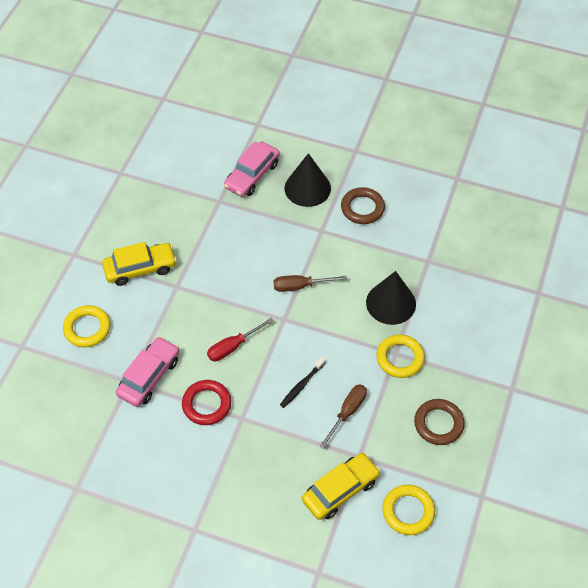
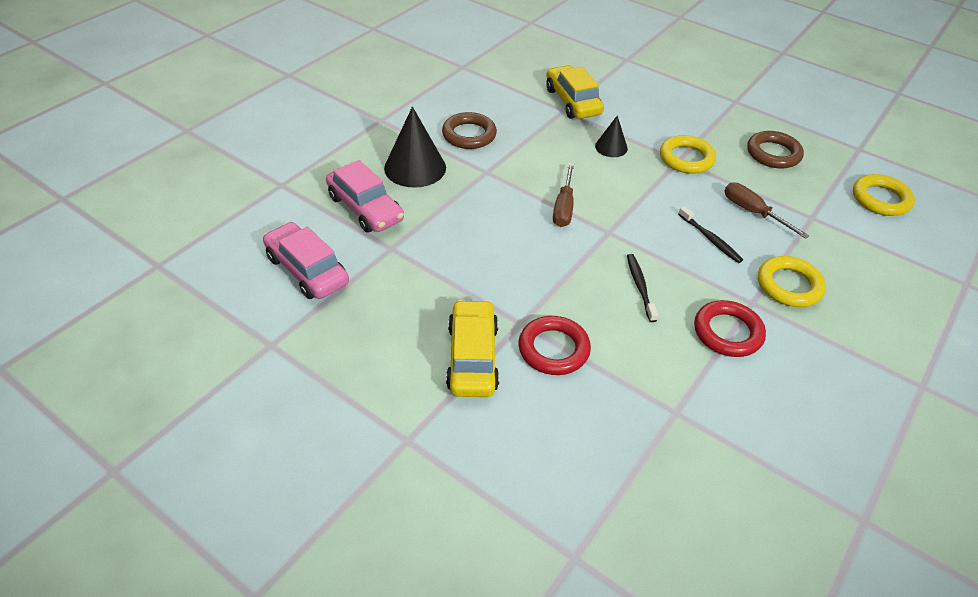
camera: 75 degrees left, 10 degrees down
(87, 328) = (564, 448): yellow ring -> yellow ring (789, 285)
(149, 376) = (672, 386): pink car -> pink car (307, 270)
(160, 308) = (553, 349): none -> red ring
(233, 347) = (640, 287): red screwdriver -> black toothbrush
(340, 490) = (856, 241): yellow car -> yellow car (572, 101)
(391, 303) = (611, 147): black cone -> black cone, size x0.55

